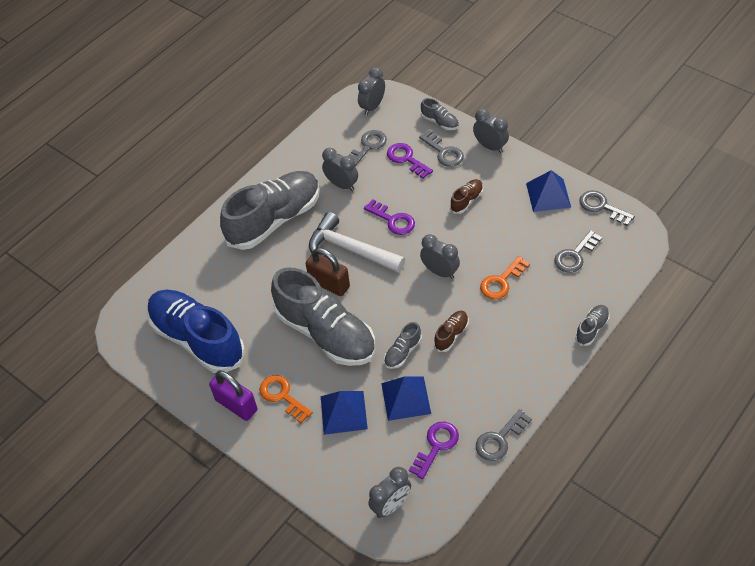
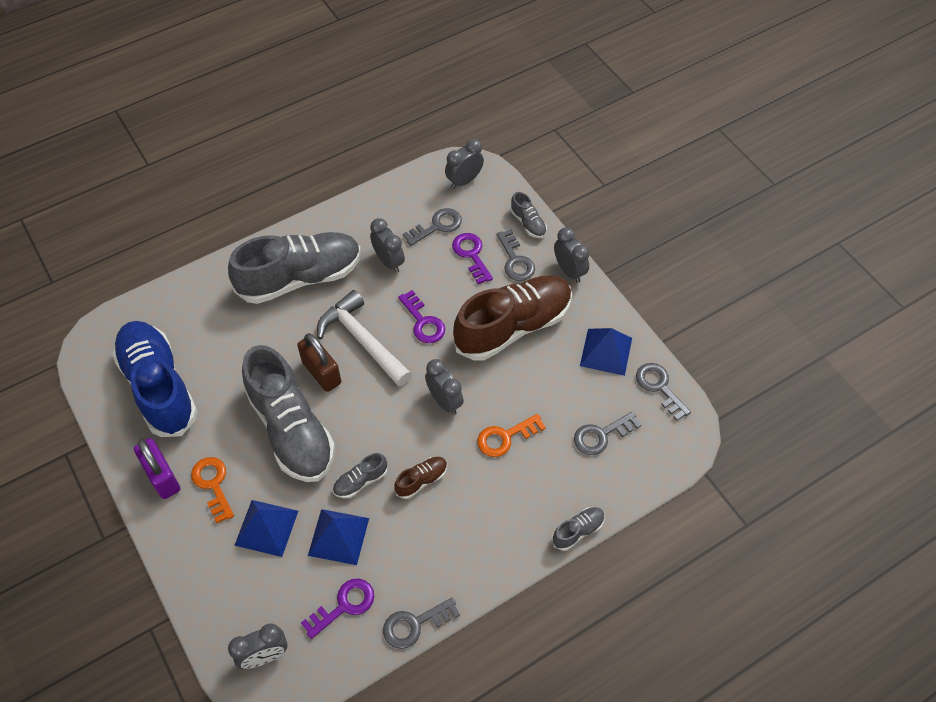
camera: 15 degrees right, 5 degrees up
(466, 200) = (513, 327): brown shoe -> brown shoe, size x2.42

